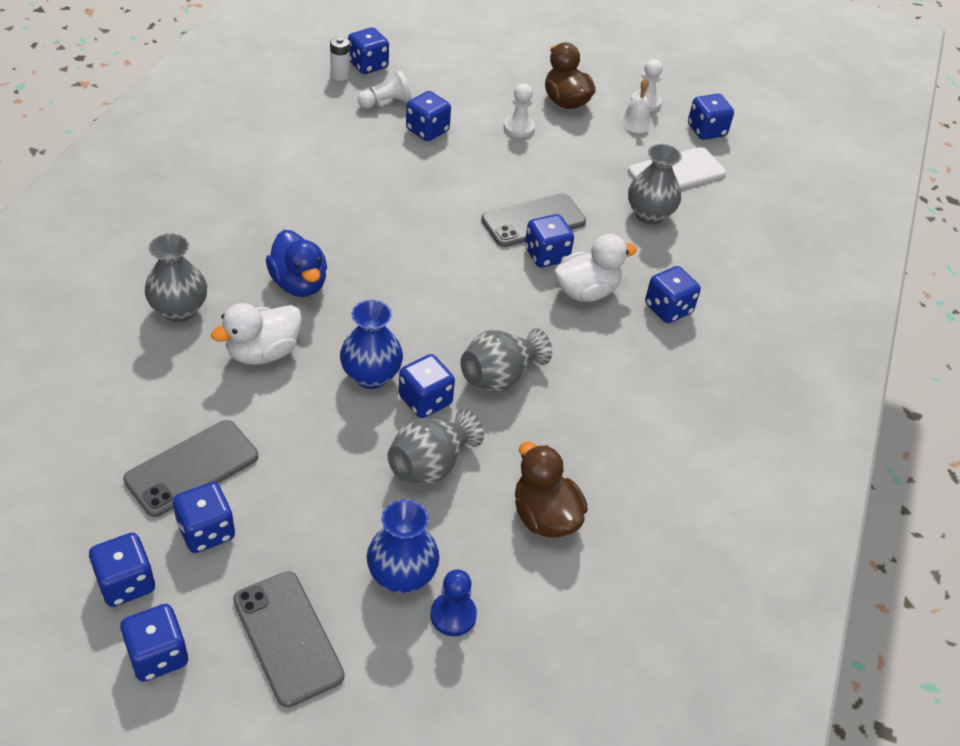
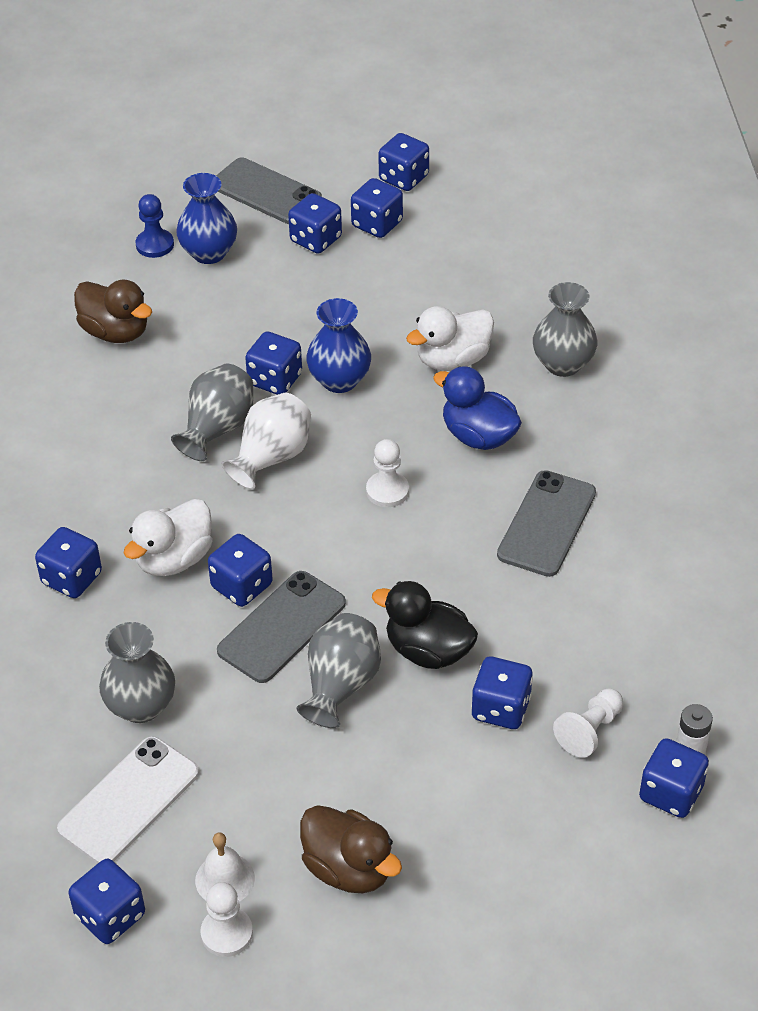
camera: 160 degrees right, 0 degrees up
(158, 655) = (345, 154): blue dice -> blue dice (316, 239)
(192, 468) = (426, 256): grey phone -> grey phone (546, 524)
(263, 352) = (452, 360): white duck -> white duck turned 150 degrees counterclockwise
(431, 465) = (235, 332): grey vase -> grey vase (340, 685)
(447, 172) = (428, 650): none -> black duck
(470, 334) = (271, 457): none -> white vase
(519, 128) = (385, 777): white pawn -> white pawn (387, 491)

